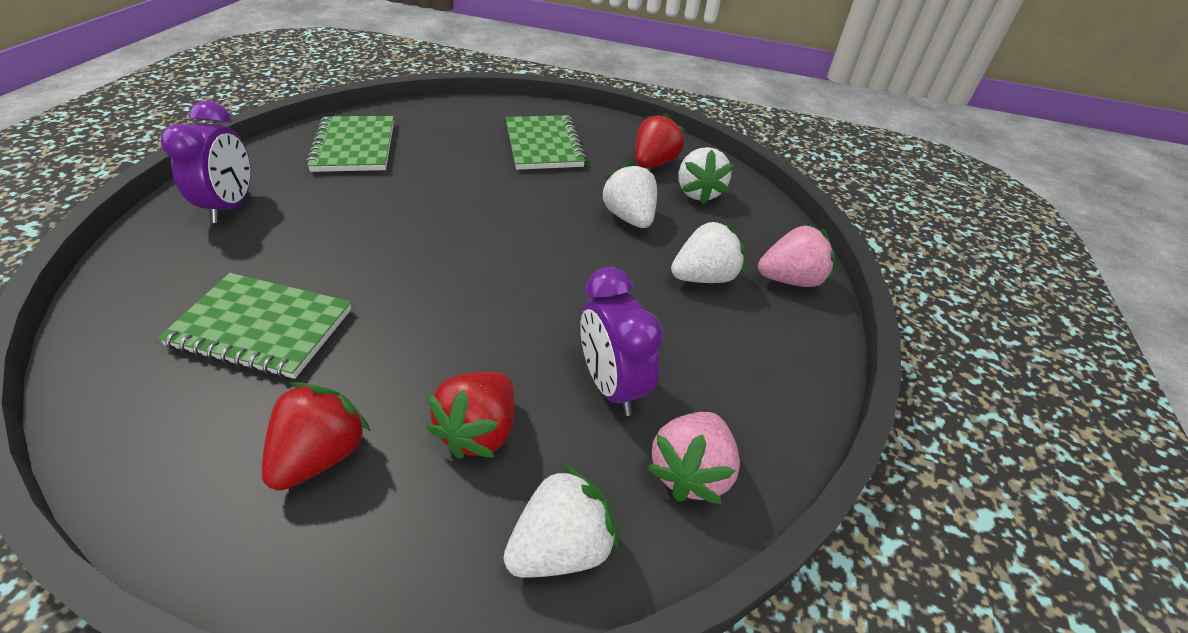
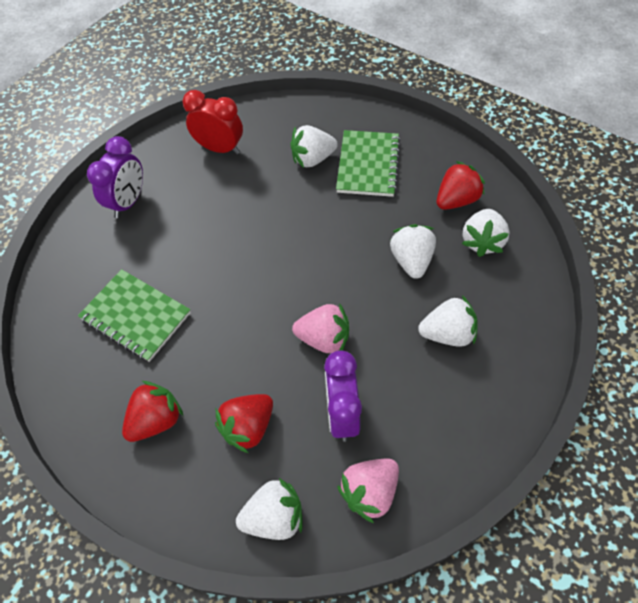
camera: 25 degrees right, 15 degrees up
(354, 146) = (220, 148): green notebook -> red clock
(476, 146) = (312, 159): none -> white strawberry
(790, 280) = (518, 350): pink strawberry -> pink strawberry (324, 339)

